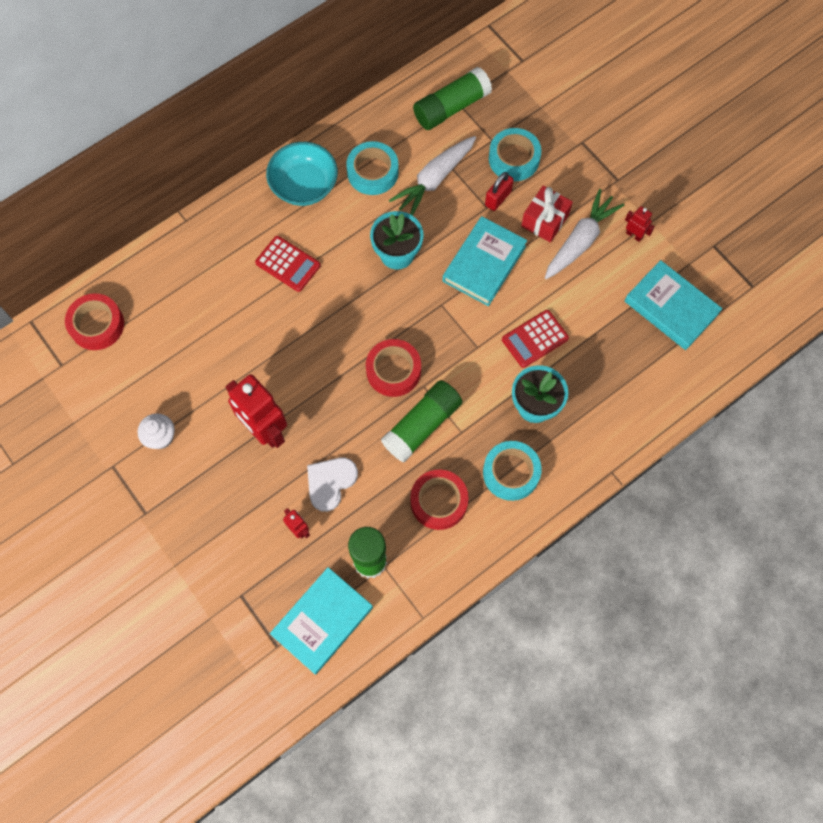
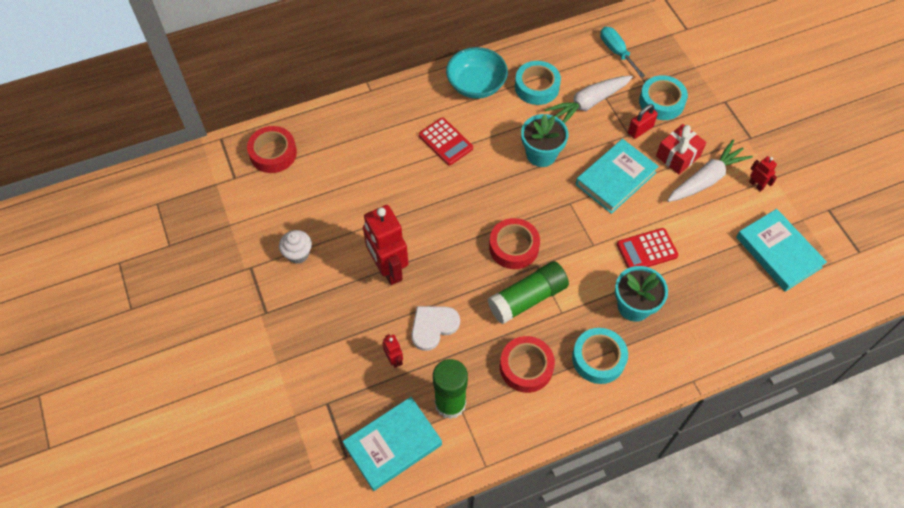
camera: 15 degrees right, 10 degrees down
(451, 107) = (616, 52): green glue stick -> turquoise screwdriver

